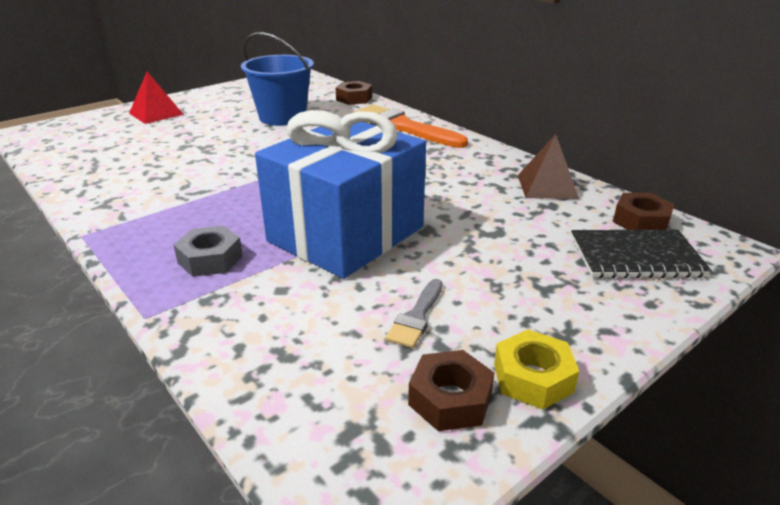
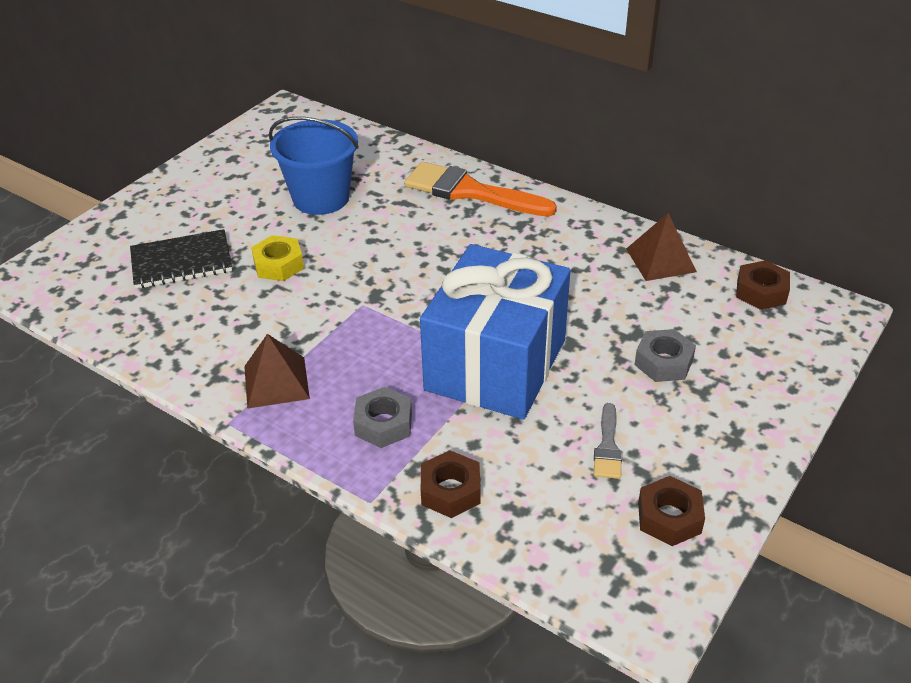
camera: 15 degrees left, 10 degrees up
(147, 215) = (276, 382): none -> brown pyramid
(156, 114) = (158, 218): red pyramid -> none
(354, 98) = (387, 148): brown nut -> brown nut (450, 491)
(514, 258) = (663, 362): none -> grey nut
(533, 378) = (723, 484): yellow nut -> yellow nut (279, 265)
(635, 257) = (767, 338): black notebook -> black notebook (181, 262)

